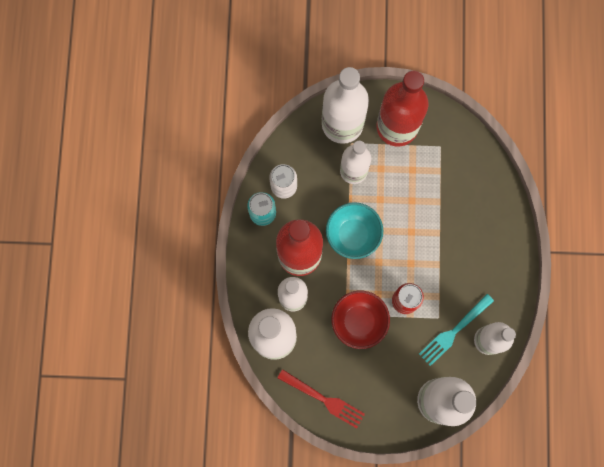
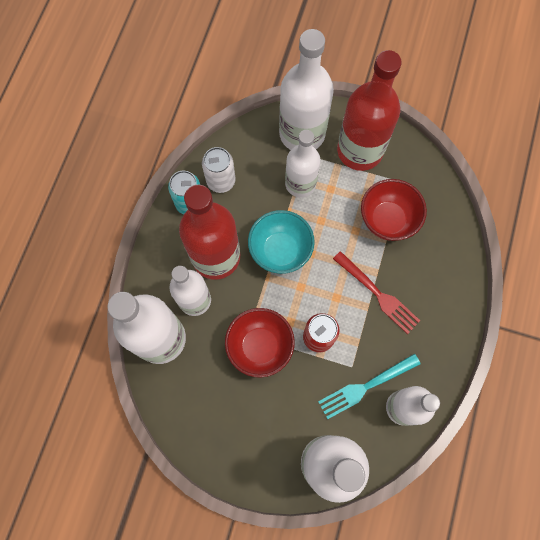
camera: 15 degrees right, 5 degrees down
(324, 399) = (195, 425): red fork -> red fork (378, 294)
(436, 184) = (387, 220): none -> red bowl

